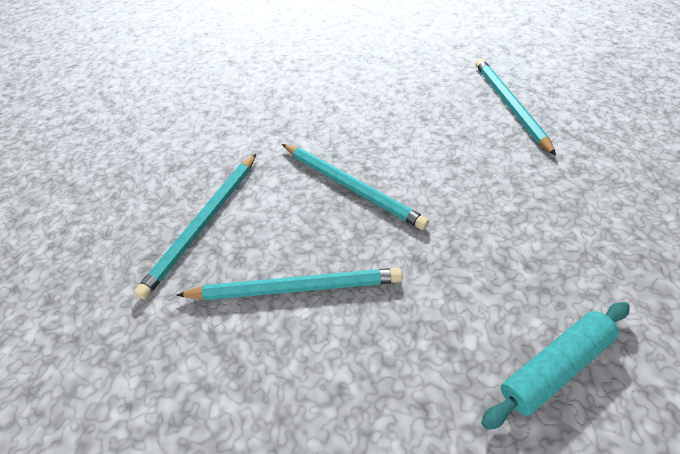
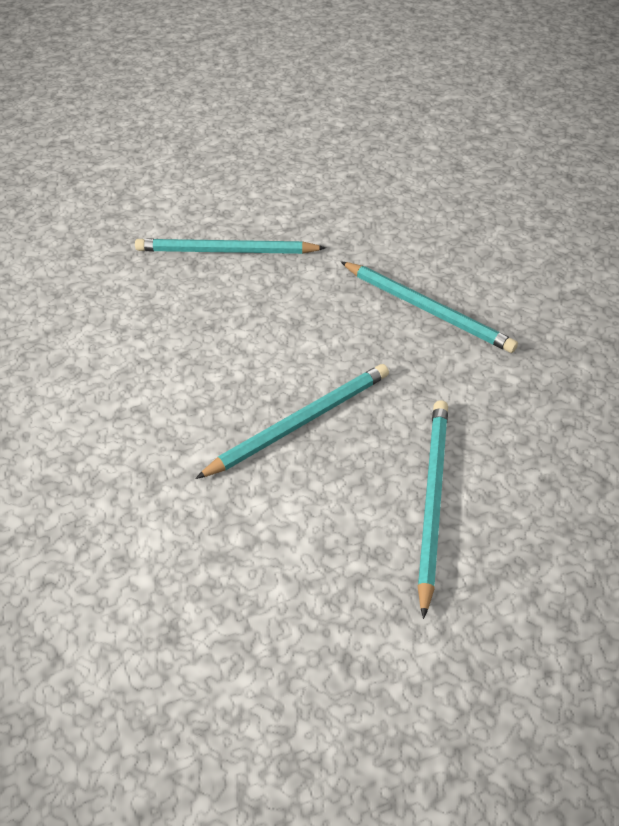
camera: 80 degrees left, 0 degrees up
(204, 223) = (307, 590): turquoise pencil -> turquoise pencil (427, 309)
(554, 365) = (539, 337): turquoise rolling pin -> none

